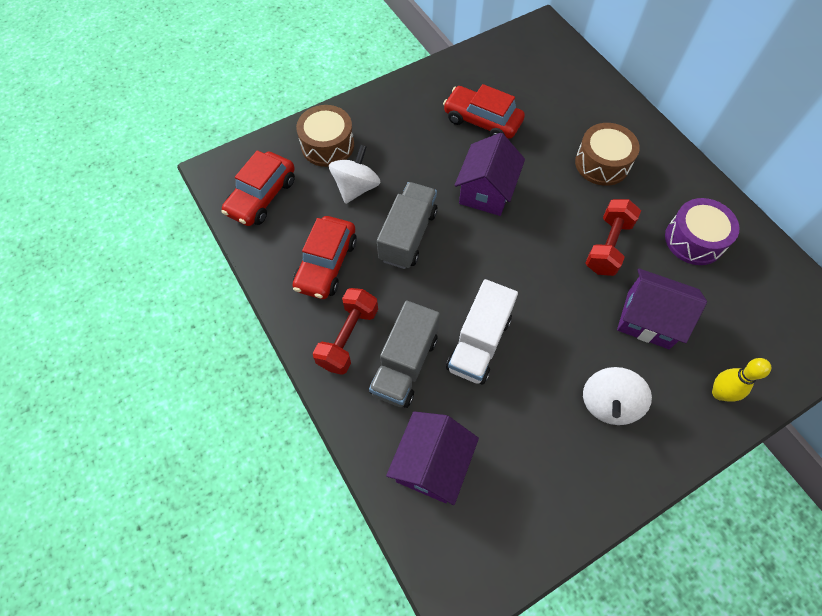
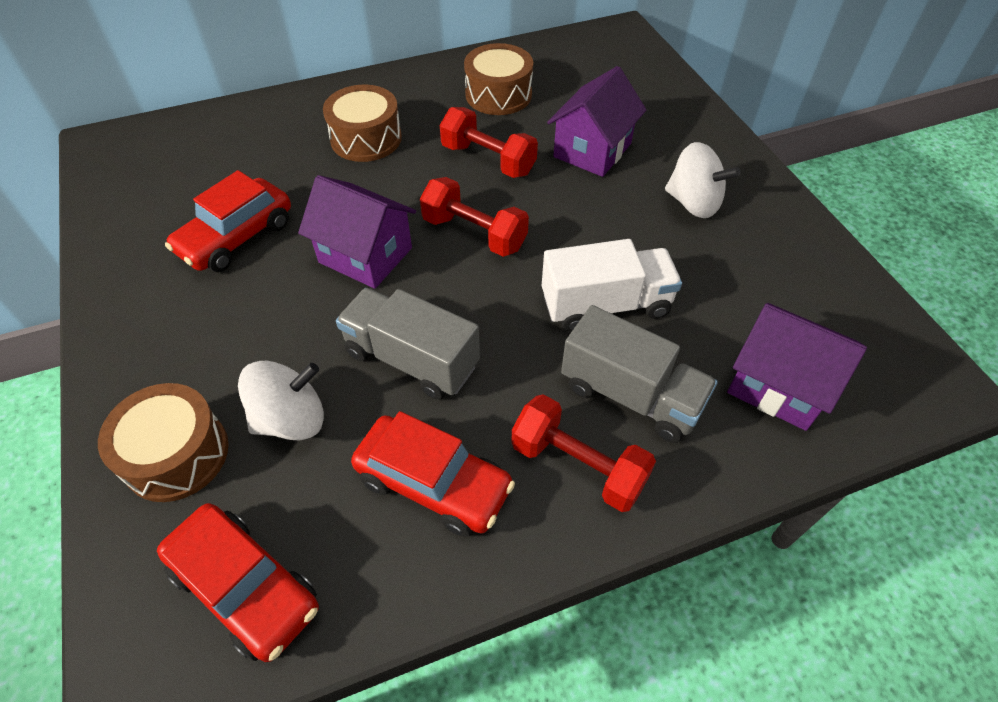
camera: 80 degrees left, 10 degrees down
(356, 187) = (291, 419): white spinning top -> white spinning top turned 120 degrees clockwise
(479, 343) = (605, 305): white truck -> white truck turned 45 degrees counterclockwise
(525, 250) = (474, 233): none -> red dumbbell
(694, 240) = (498, 94): purple drum -> brown drum
(719, 393) = (683, 122): yellow bowling pin -> none

